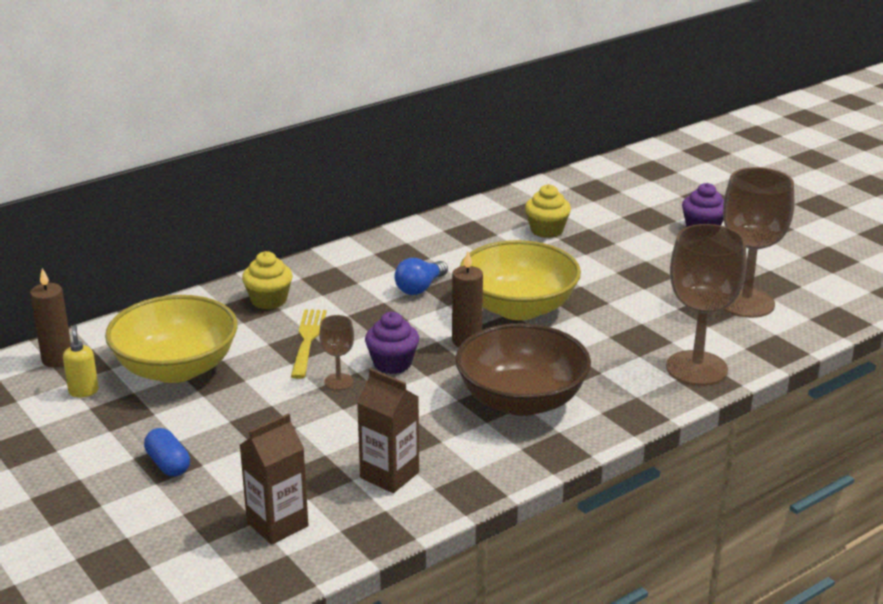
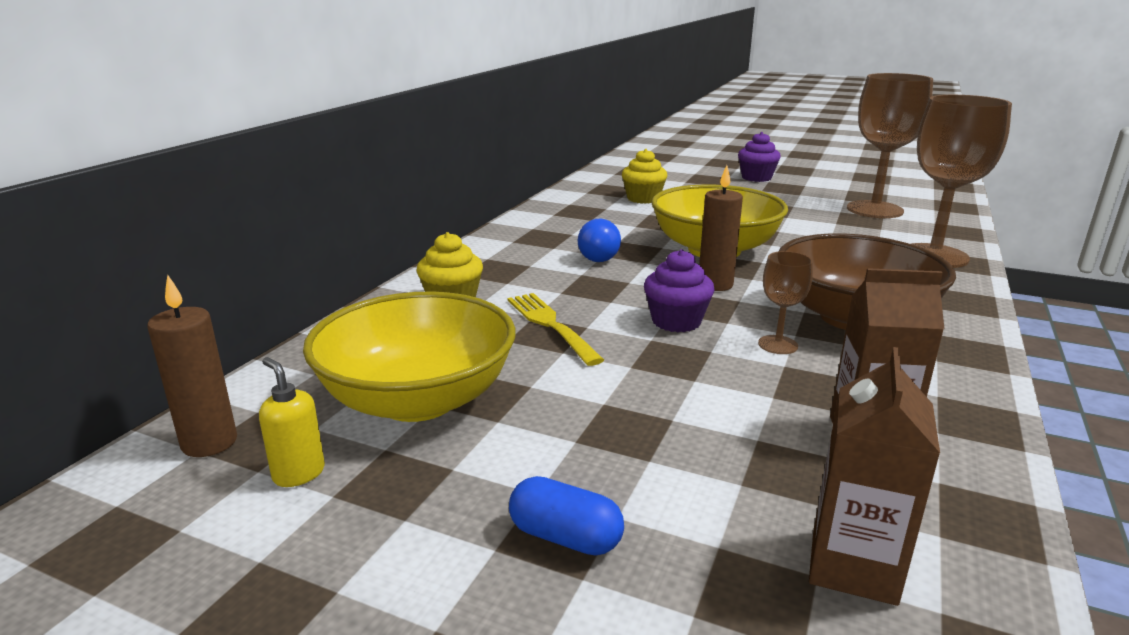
camera: 30 degrees left, 5 degrees down
(338, 382) = (647, 354): brown goblet -> brown goblet (778, 345)

